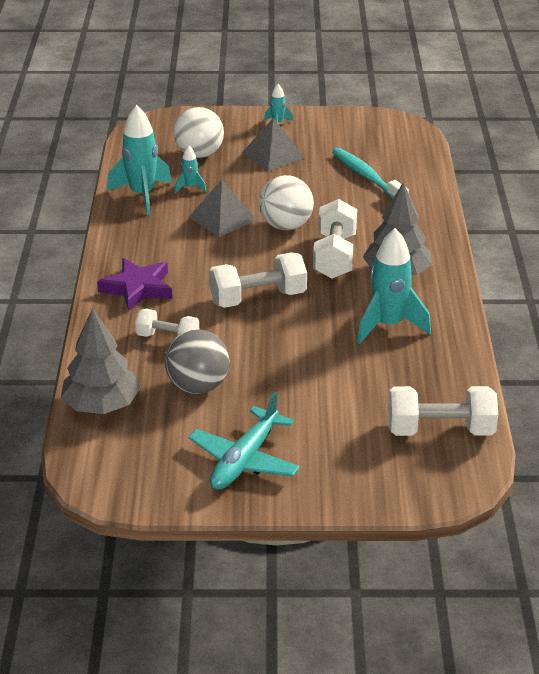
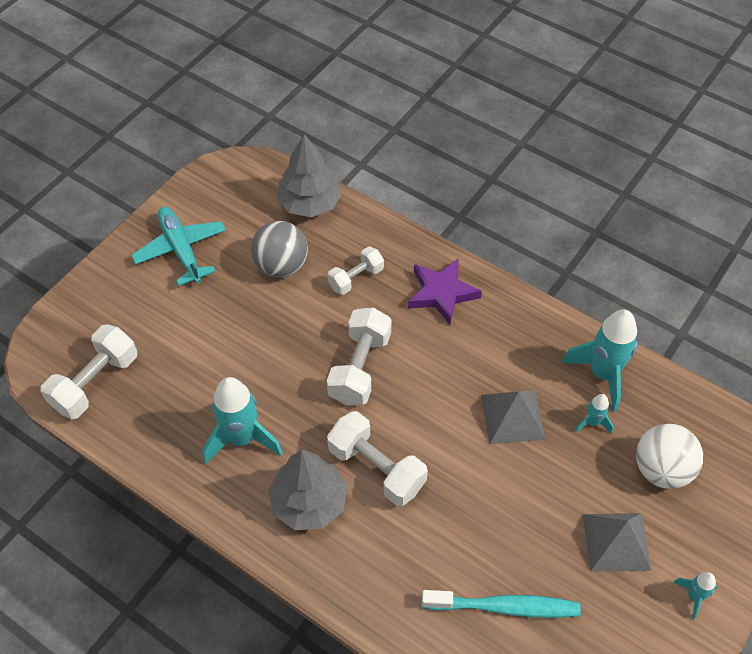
camera: 125 degrees right, 20 degrees up
(286, 226) = (460, 462): white ball -> none

